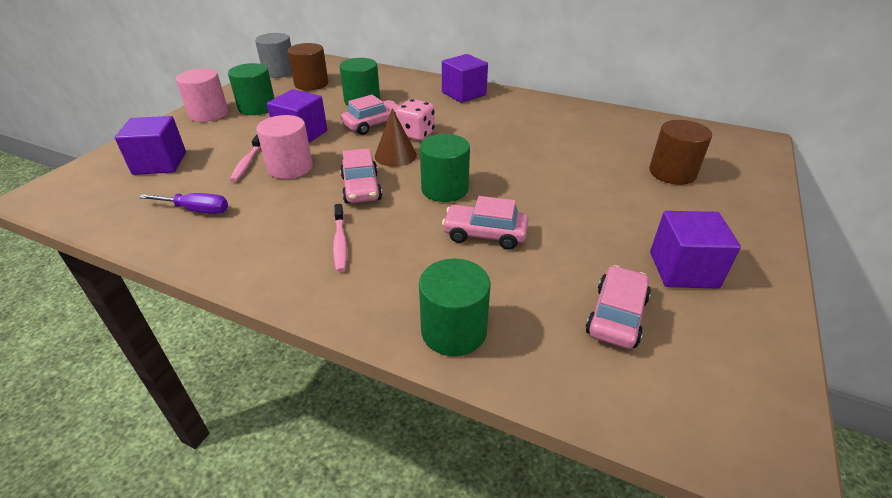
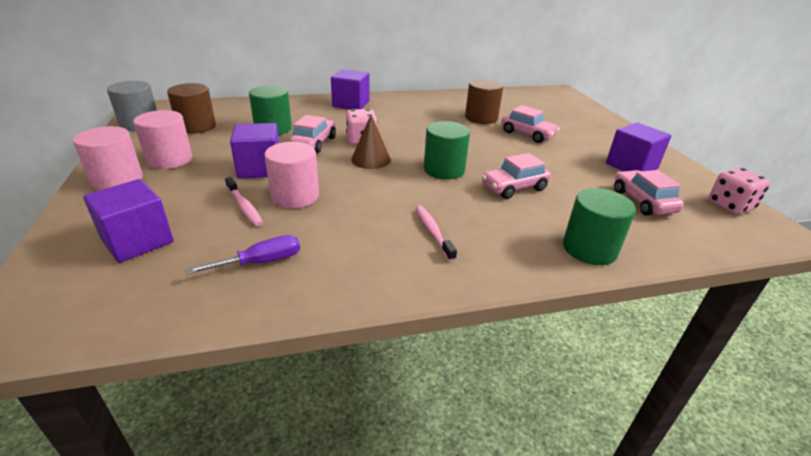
camera: 40 degrees left, 5 degrees down
(257, 107) = (170, 160): green cylinder -> pink cylinder
(340, 243) = (433, 232): pink toothbrush -> pink toothbrush turned 150 degrees counterclockwise
(361, 188) = (384, 190): pink car -> pink car (527, 134)
(672, 173) = (550, 119): brown cylinder -> brown cylinder (481, 118)
(748, 383) = (730, 206): none -> pink dice

